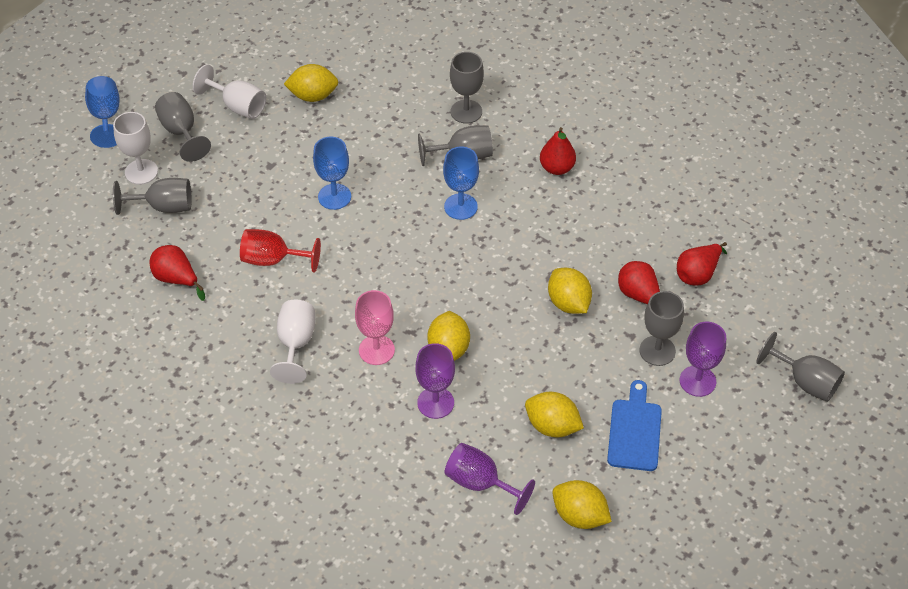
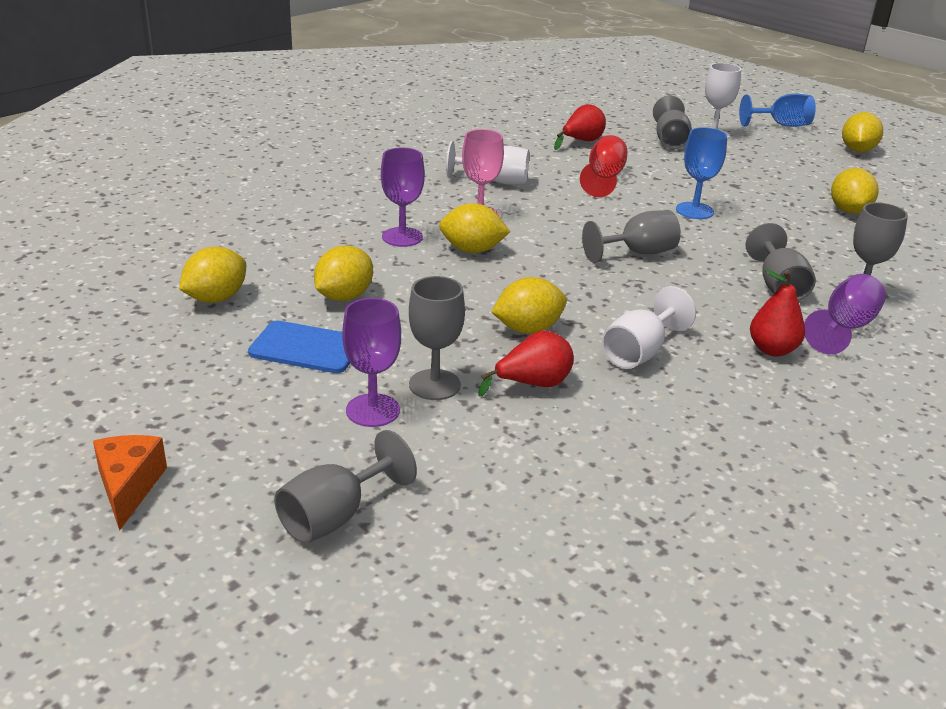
camera: 95 degrees right, 20 degrees down
(169, 70) = (857, 150): none -> yellow lemon
(181, 132) = (771, 151): grey goblet -> grey goblet (638, 253)
(238, 106) = (817, 175): white goblet -> white goblet (639, 353)
(460, 206) = (689, 277): blue goblet -> none
(480, 483) = (290, 250): purple goblet -> purple goblet (844, 327)
(698, 274) = (571, 443): red pear -> none
(818, 494) = (129, 487): none -> orange cheese

